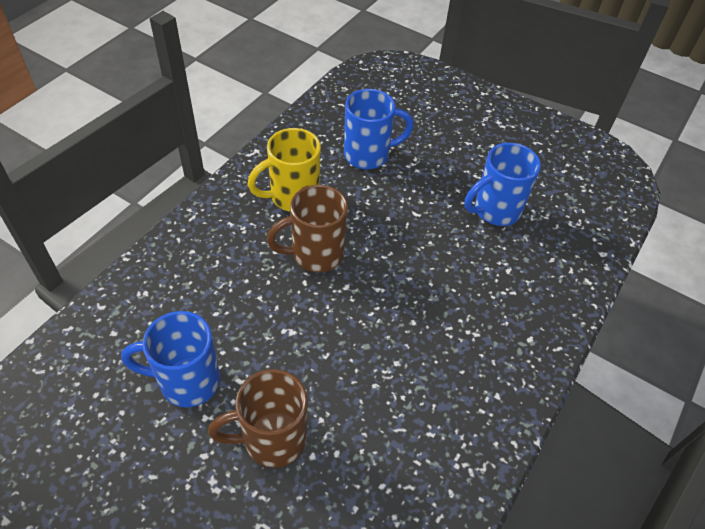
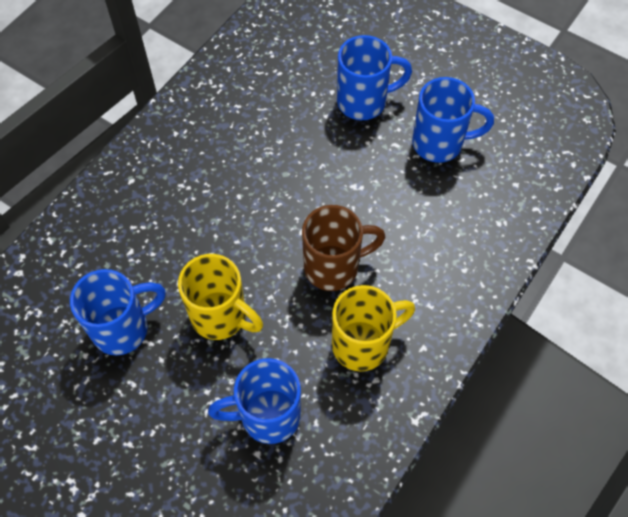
camera: 175 degrees left, 10 degrees up
(272, 439) = (363, 102): brown mug -> blue mug
(414, 217) = (220, 317): none -> yellow mug

